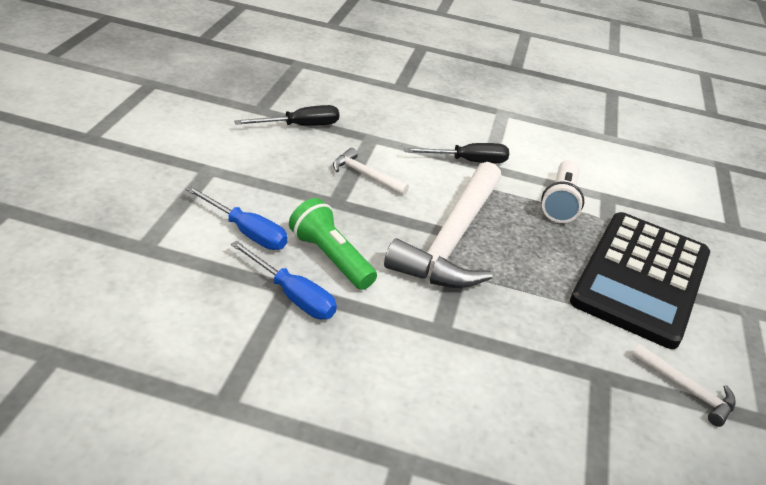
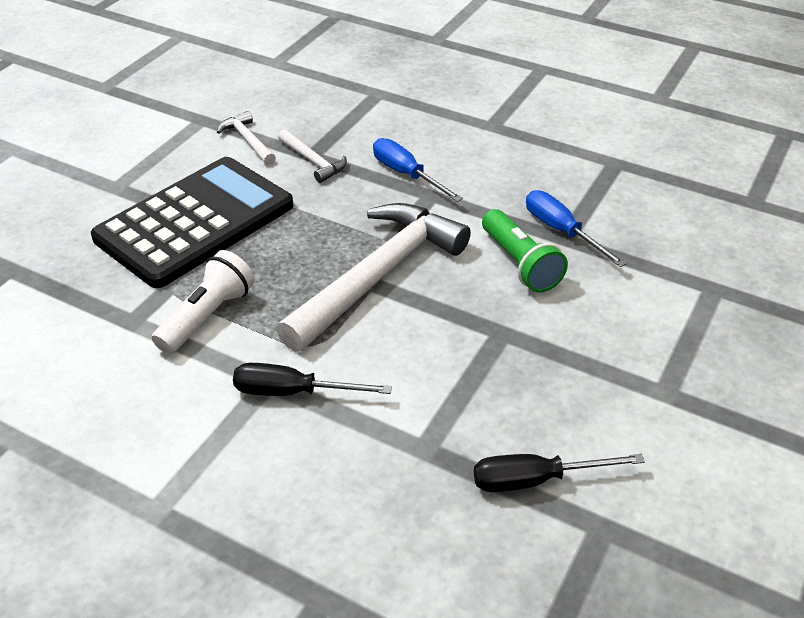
camera: 160 degrees left, 5 degrees up
(246, 232) = (609, 298): blue screwdriver -> blue screwdriver (406, 174)
(365, 175) = (454, 372): white hammer -> white hammer (313, 161)

